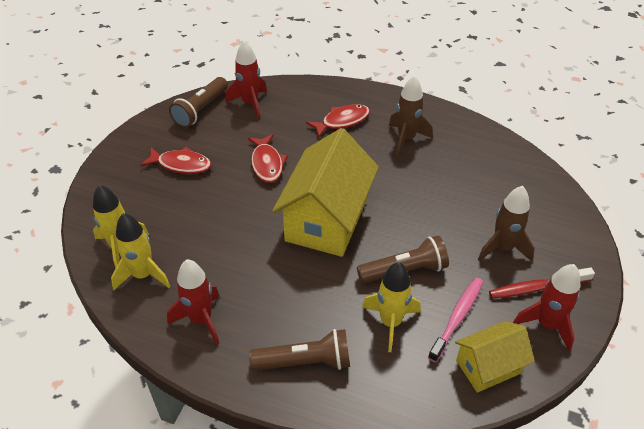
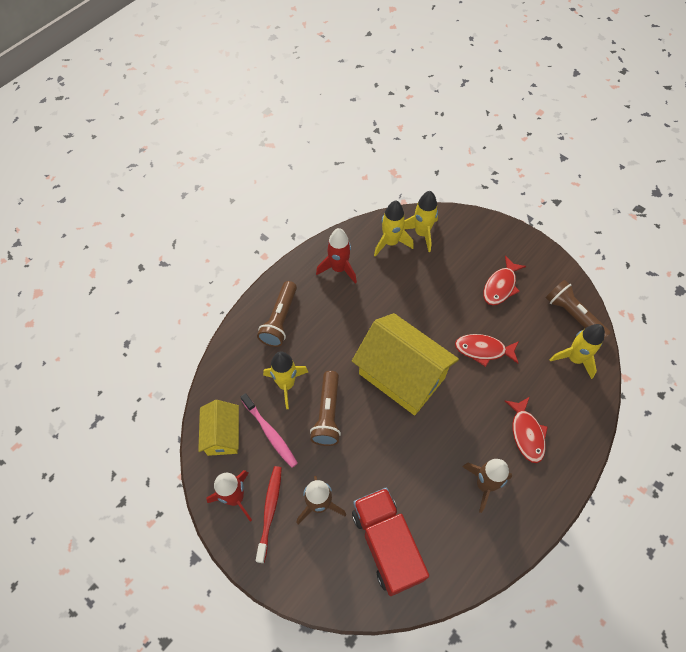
camera: 110 degrees right, 15 degrees up
(250, 103) = (574, 359): red rocket -> yellow rocket
(502, 189) = (387, 544): none -> red truck

